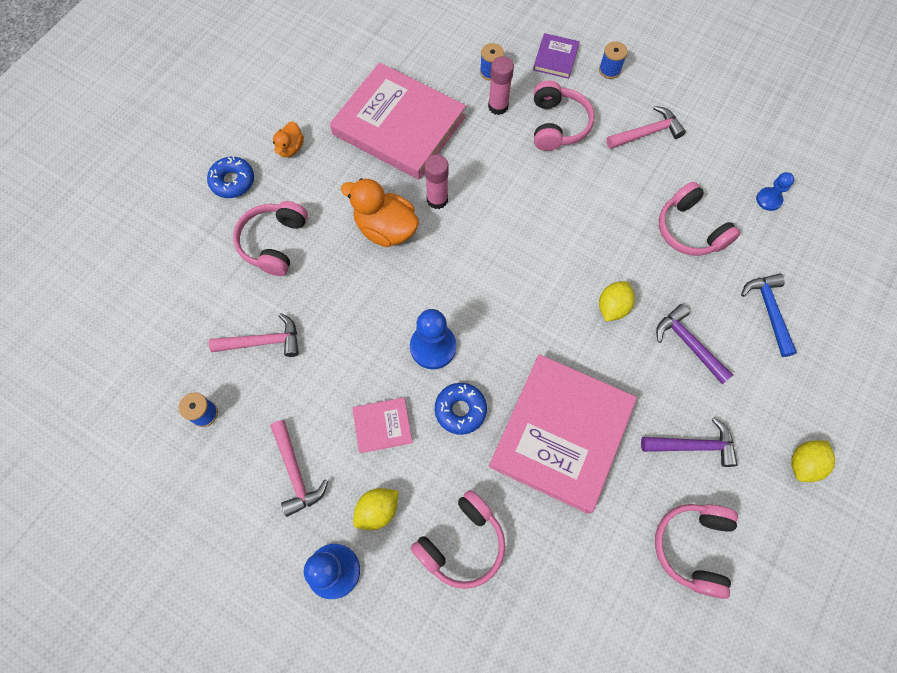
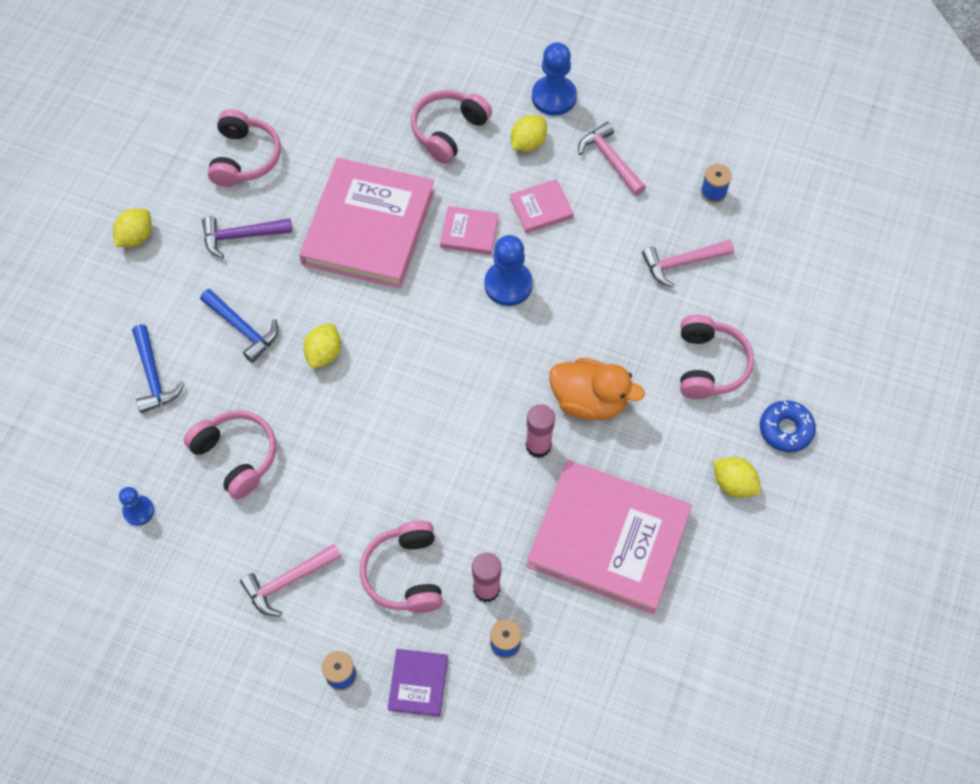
camera: 170 degrees right, 5 degrees down
(290, 148) = (733, 484): orange duck -> yellow lemon
(460, 410) = (469, 232): blue donut -> pink book
(688, 344) = (242, 329): purple hammer -> blue hammer

